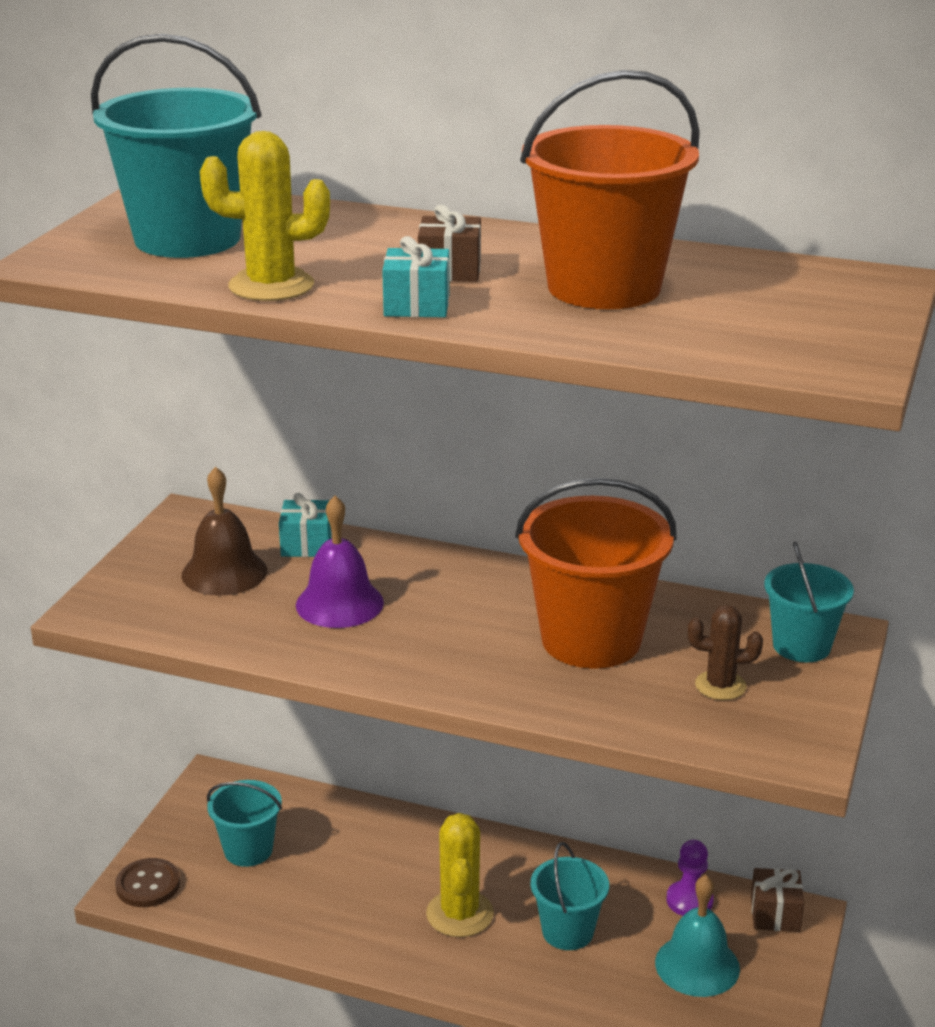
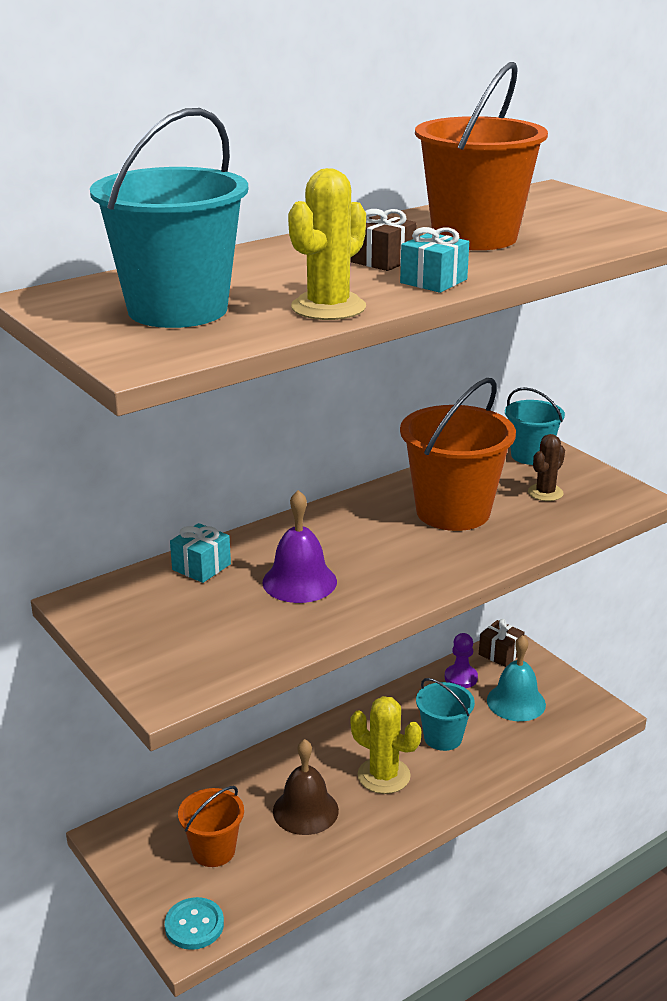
camera: 55 degrees left, 0 degrees up
(148, 885) = (194, 925): brown button -> turquoise button
(224, 572) = (192, 614): brown bell -> brown bell (305, 810)
(248, 850) = (213, 850): turquoise bucket -> orange bucket

